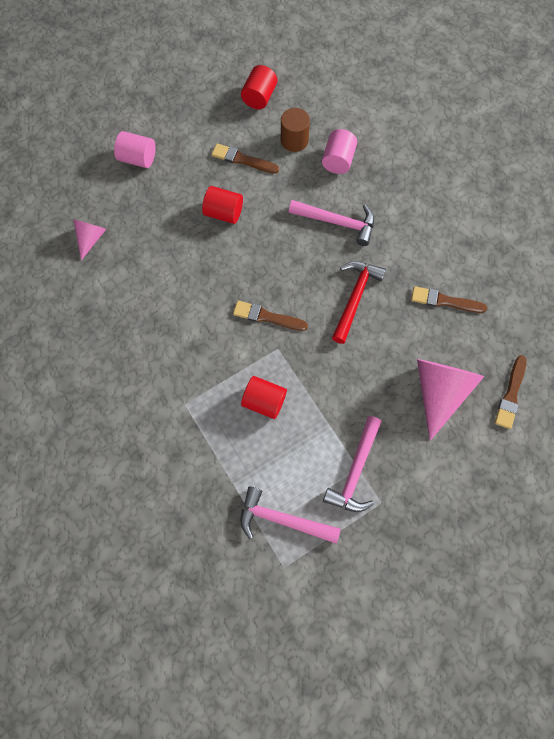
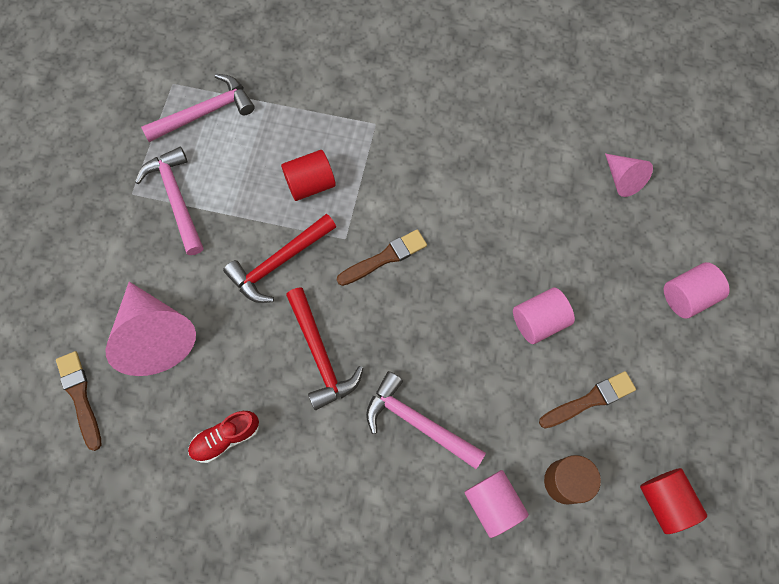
camera: 135 degrees right, 0 degrees up
(223, 213) = (539, 321): red cylinder -> pink cylinder
(329, 369) = (279, 262): none -> red hammer
(337, 222) = (418, 422): pink hammer -> pink hammer turned 60 degrees clockwise
(444, 301) = (226, 438): brown brush -> red shoe

